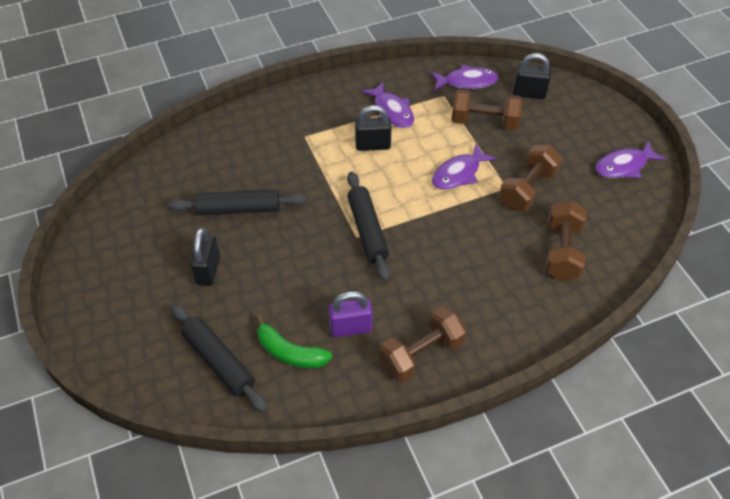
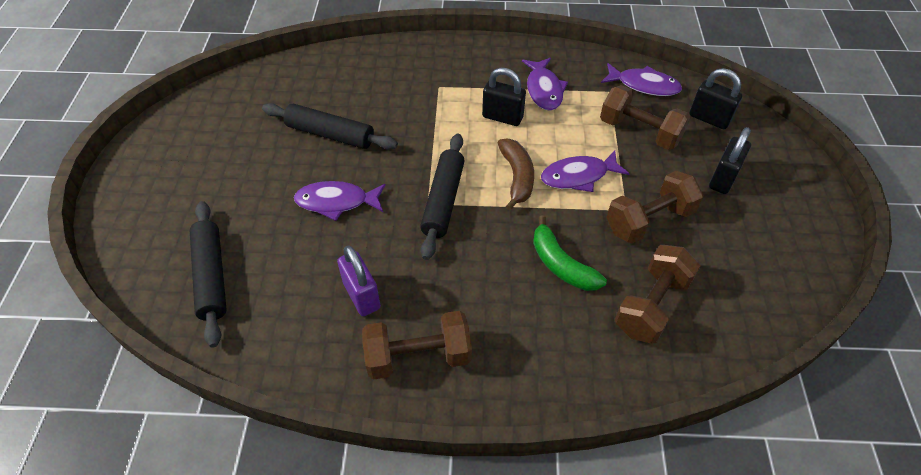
camera: 25 degrees right, 0 degrees up
(208, 270) = (262, 182): black padlock -> black padlock (723, 179)
(290, 352) = (284, 296): green banana -> green banana (561, 264)
(350, 328) = (361, 296): purple padlock -> purple padlock turned 45 degrees clockwise
(413, 191) = (517, 177): none -> brown banana
(624, 166) = (786, 234): purple fish -> purple fish (337, 202)

